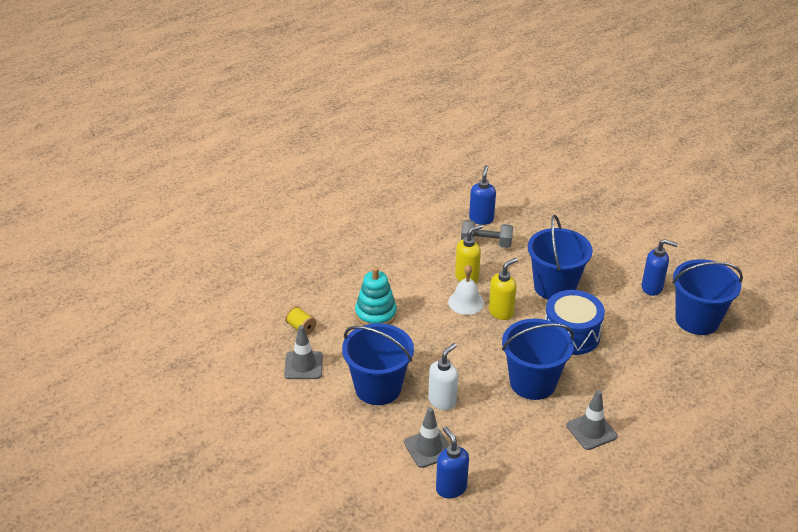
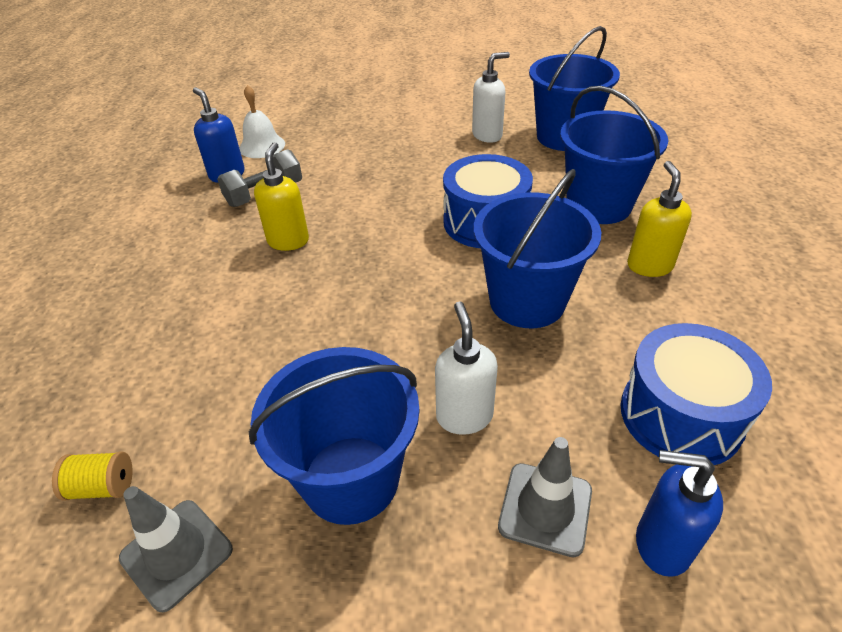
camera: 45 degrees left, 5 degrees up
(375, 314) = (216, 369): turquoise stacking toy -> none
(466, 302) = (324, 268): white bell -> white bell (262, 146)
(501, 312) = (380, 250): yellow soap dispenser -> yellow soap dispenser (649, 265)
(524, 467) = (680, 415): none -> blue drum
(554, 287) = (399, 189): blue bucket -> blue bucket (598, 205)
(591, 431) = (662, 304): grey traffic cone -> none
(652, 288) = (487, 135): blue soap dispenser -> white soap dispenser

